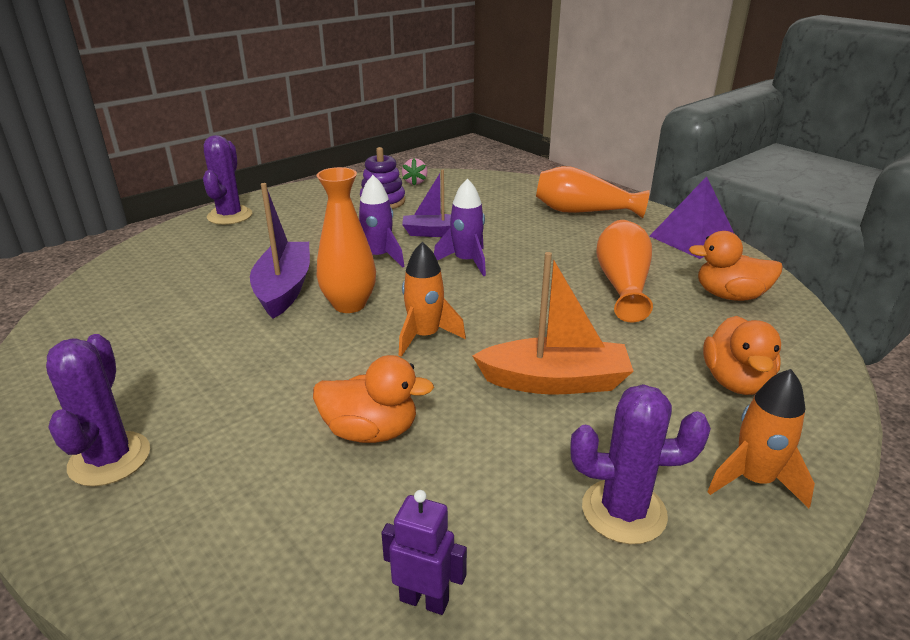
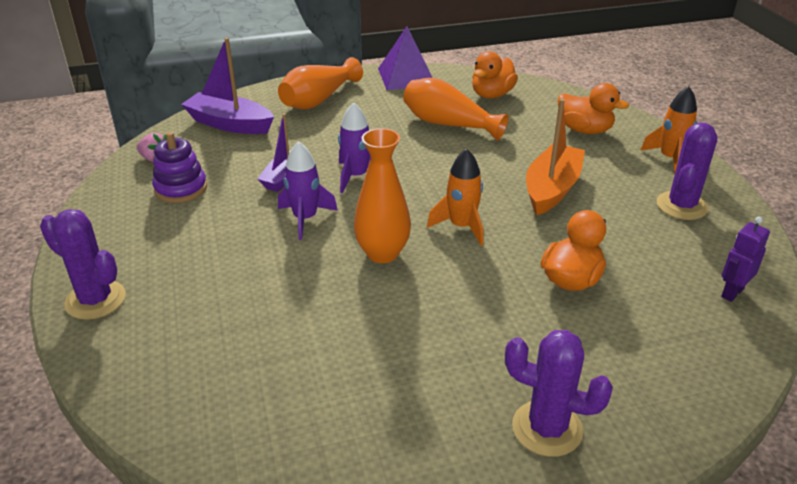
camera: 65 degrees left, 5 degrees up
(284, 289) = (321, 286): purple boat -> purple boat (230, 124)

